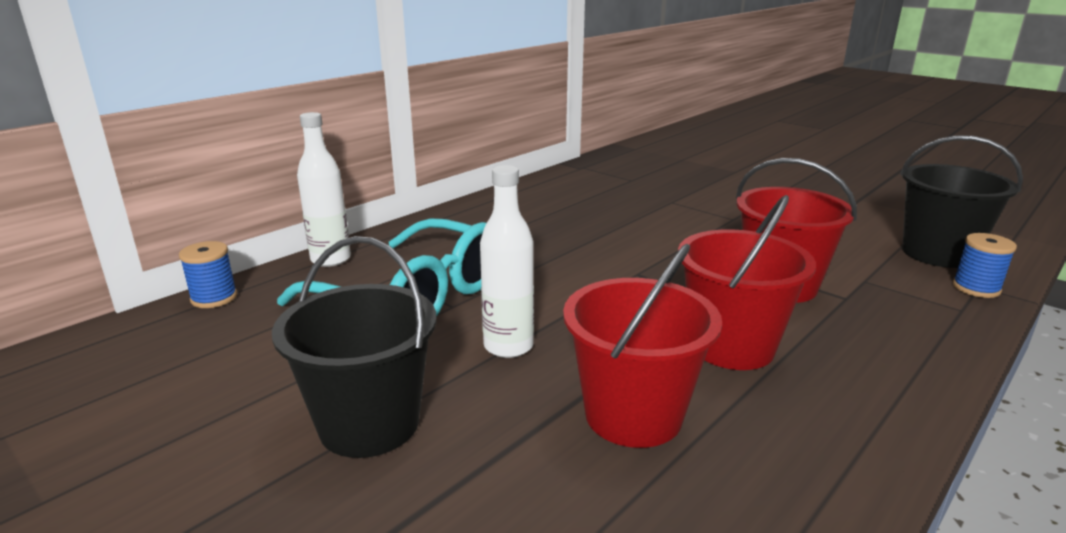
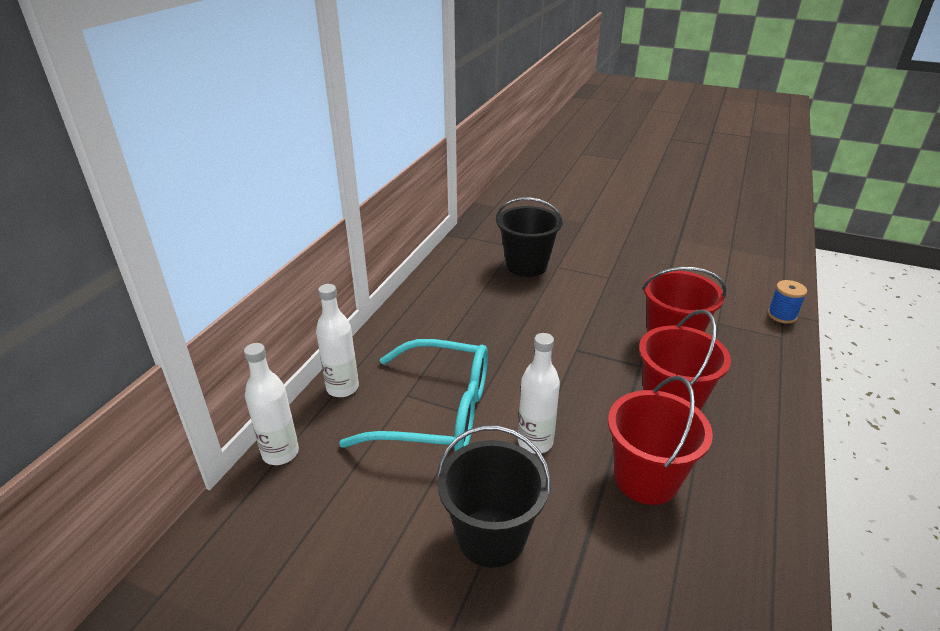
camera: 20 degrees left, 10 degrees up
(214, 298) = (280, 453): blue spool -> white bottle
(937, 253) = (748, 287): black bucket -> black bucket (526, 265)

